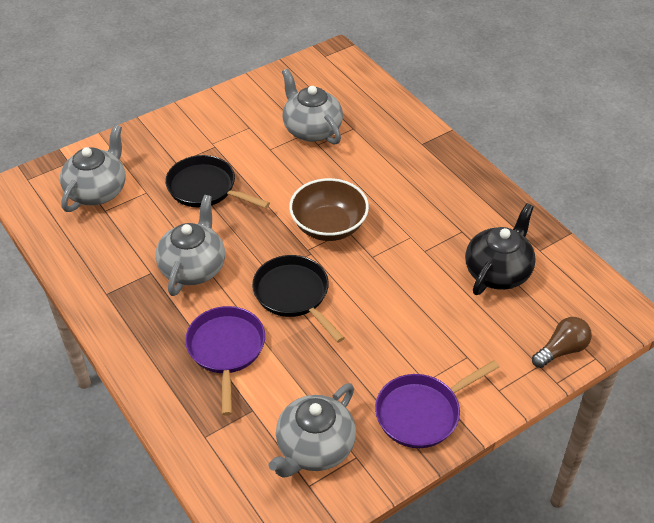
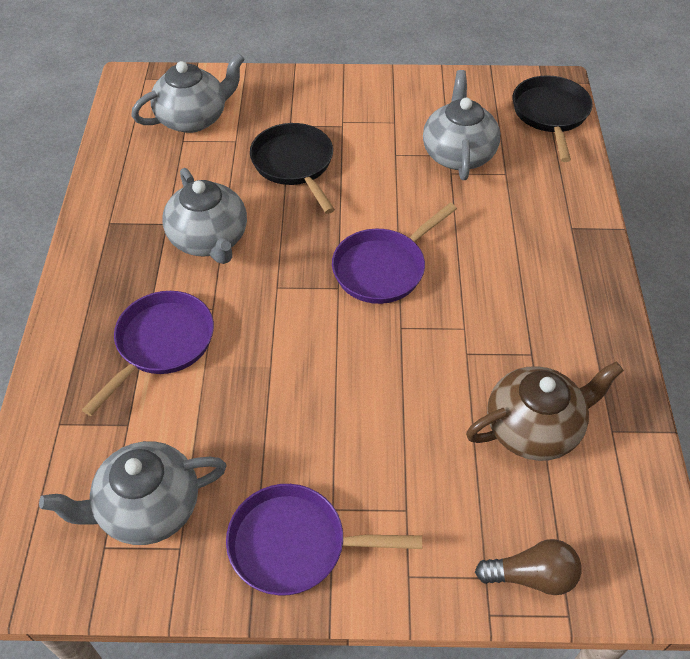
camera: 35 degrees right, 5 degrees up
(193, 267) = (209, 240): grey teapot -> grey teapot turned 105 degrees clockwise
(294, 295) = (280, 324): black pan -> black pan (550, 114)
(328, 226) = (383, 268): brown bowl -> purple pan
(498, 272) = (534, 428): black teapot -> brown teapot

